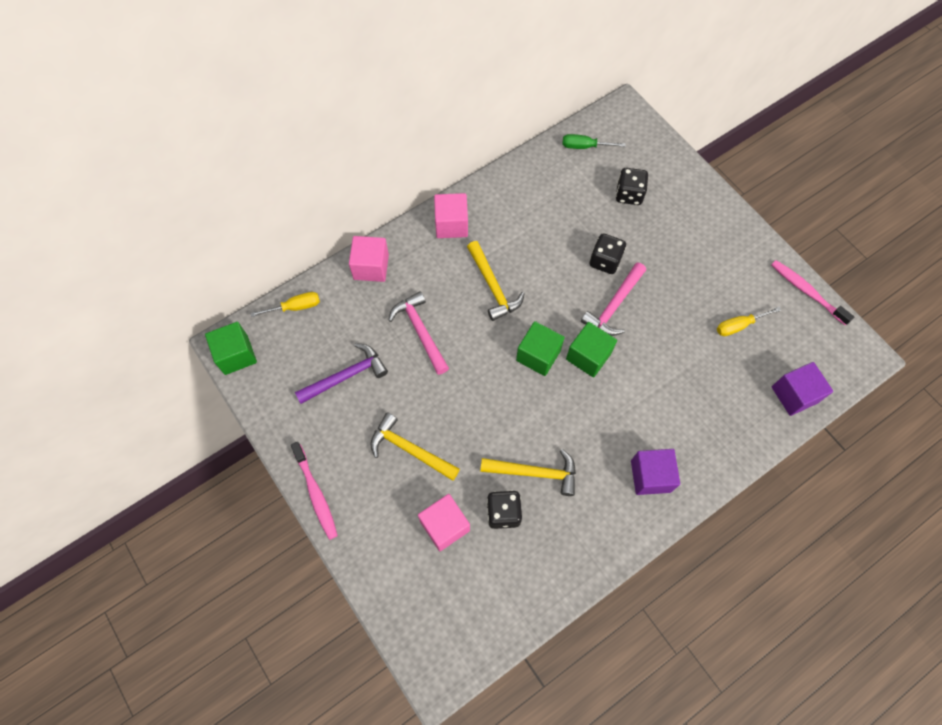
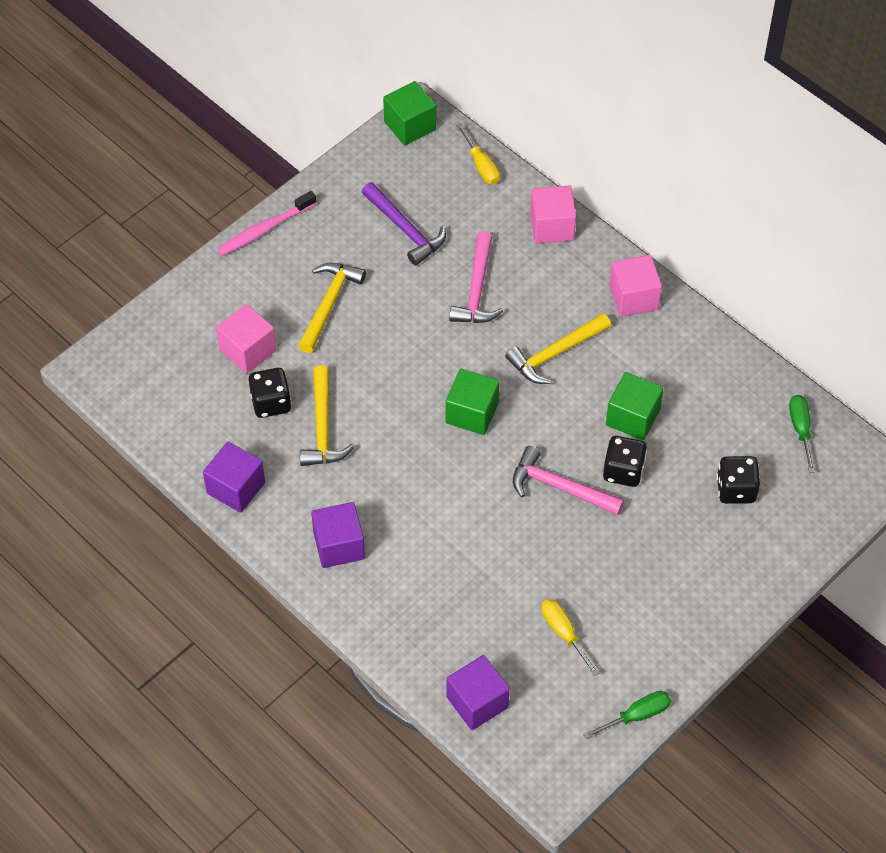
camera: 80 degrees right, 10 degrees down
(420, 331) = (477, 290): pink hammer -> pink hammer turned 135 degrees clockwise
(585, 554) = (236, 488): none -> purple cube
(588, 356) = (482, 466): green cube -> green cube (632, 417)
(806, 292) = (636, 716): pink toothbrush -> green screwdriver

